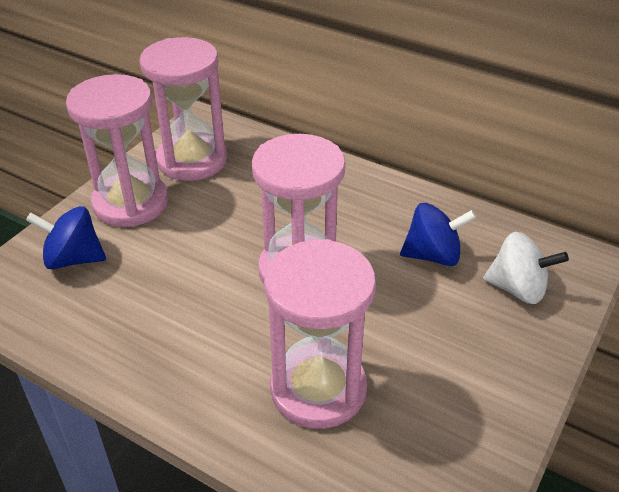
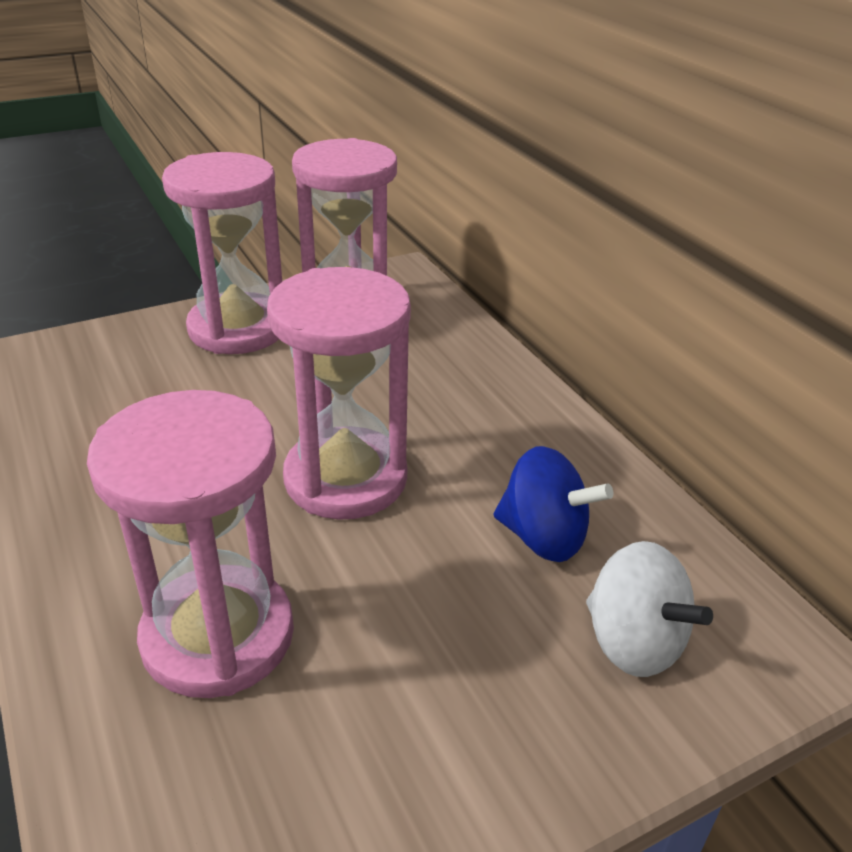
camera: 30 degrees right, 5 degrees down
(73, 259) = (121, 362): blue spinning top -> none

